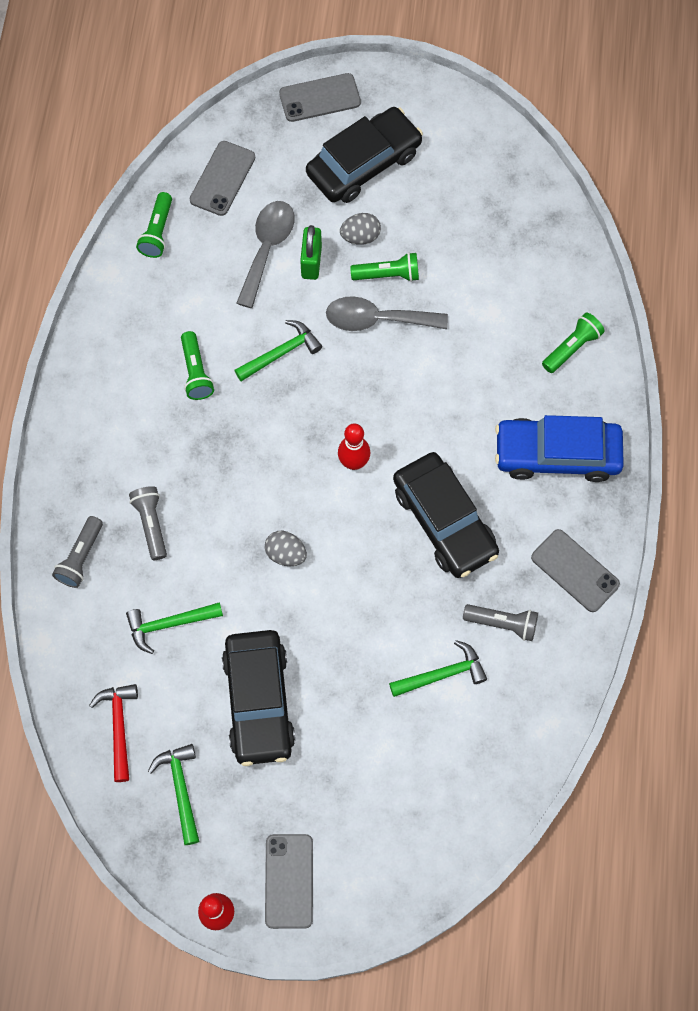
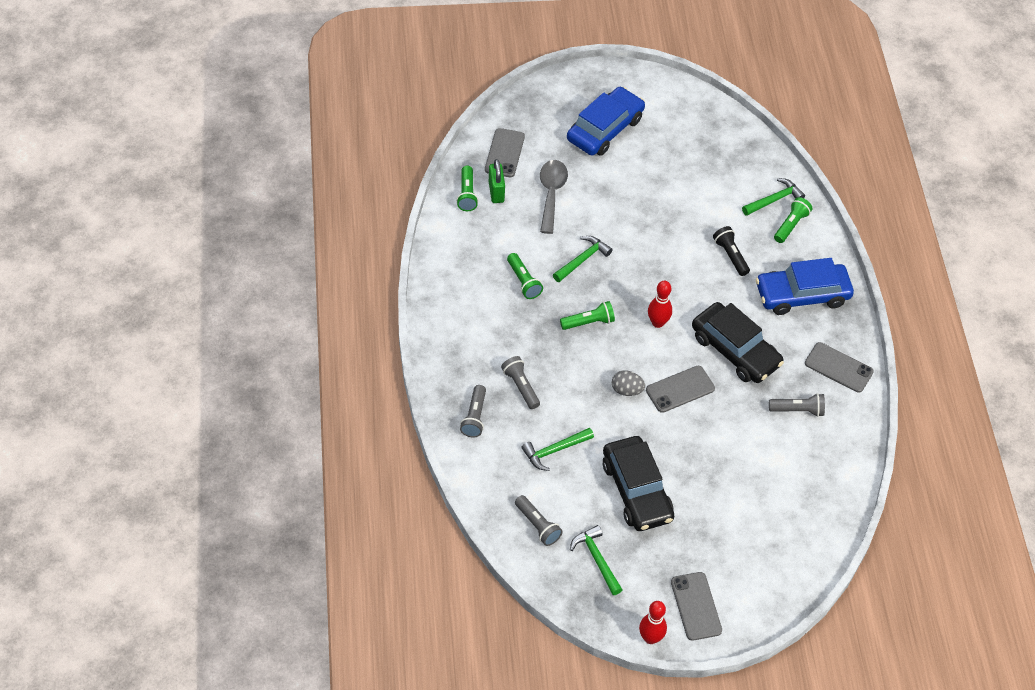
camera: 15 degrees left, 15 degrees down
(119, 727) = (538, 525): red hammer -> grey flashlight
(311, 262) = (586, 198): green padlock -> green padlock (496, 192)
(320, 98) = (560, 92): grey phone -> grey phone (680, 389)
(360, 236) = (617, 176): grey egg -> none
(364, 164) = (605, 129): black car -> blue car
(377, 319) = (645, 228): grey spoon -> none
(388, 274) = (644, 198): green flashlight -> green flashlight (589, 322)
(442, 674) = (765, 450): green hammer -> green hammer (774, 200)
(478, 379) = (730, 255): none -> black flashlight

